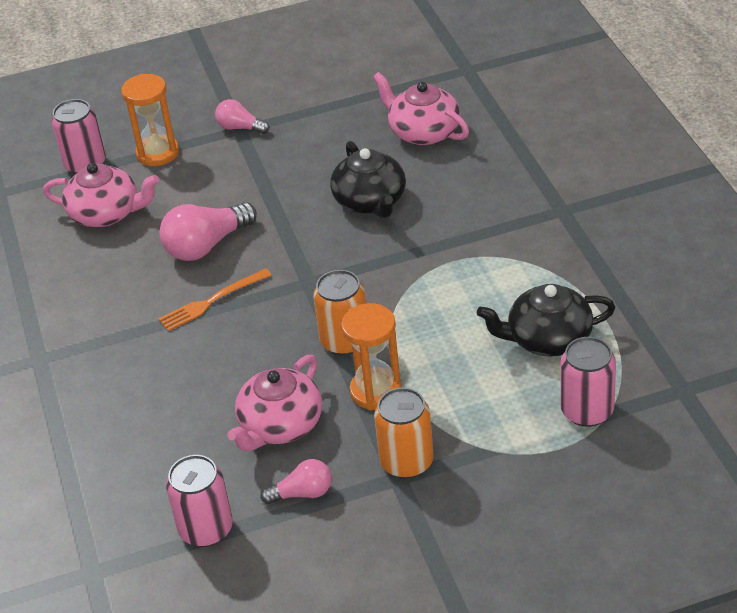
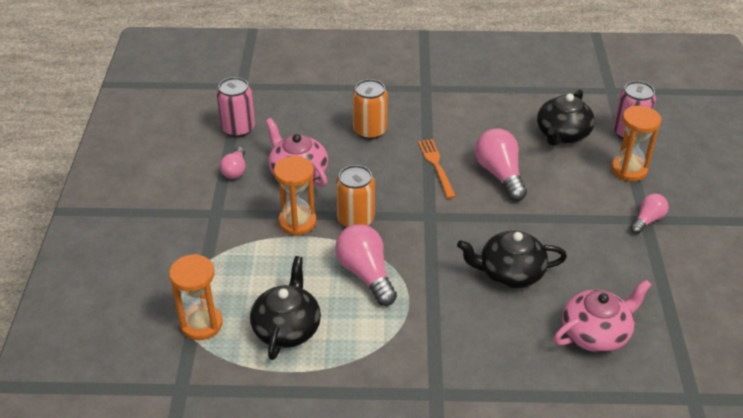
camera: 105 degrees right, 0 degrees up
(106, 213) = (562, 134): pink teapot -> black teapot
(406, 462) = (225, 220): orange can -> orange can (370, 131)
(432, 304) = (366, 274): none -> pink light bulb
(587, 411) = (201, 324): pink can -> orange hourglass

